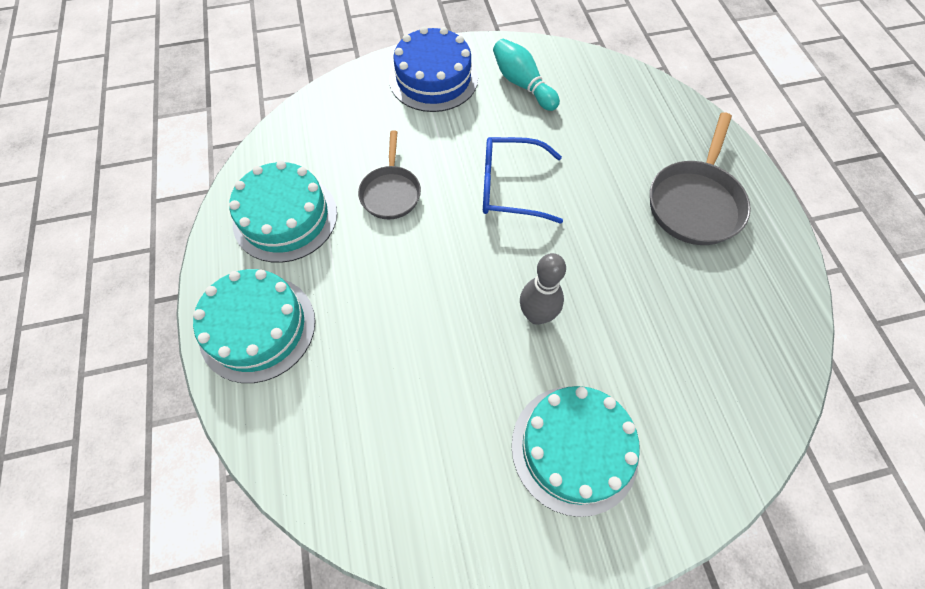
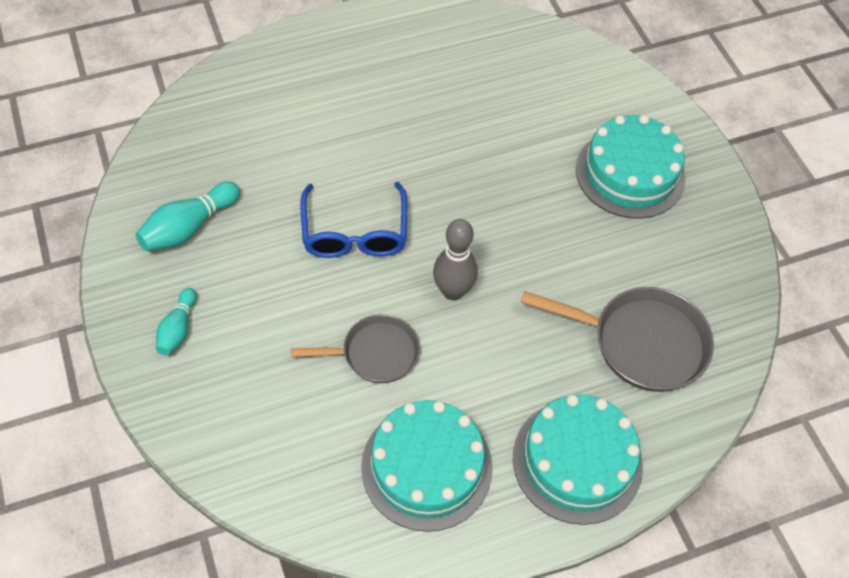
camera: 100 degrees left, 5 degrees down
(433, 78) = (178, 329): blue cake -> turquoise bowling pin
(536, 315) = (510, 203): grey bowling pin -> grey bowling pin (453, 291)
(695, 202) = (358, 75): grey pan -> grey pan (641, 343)

